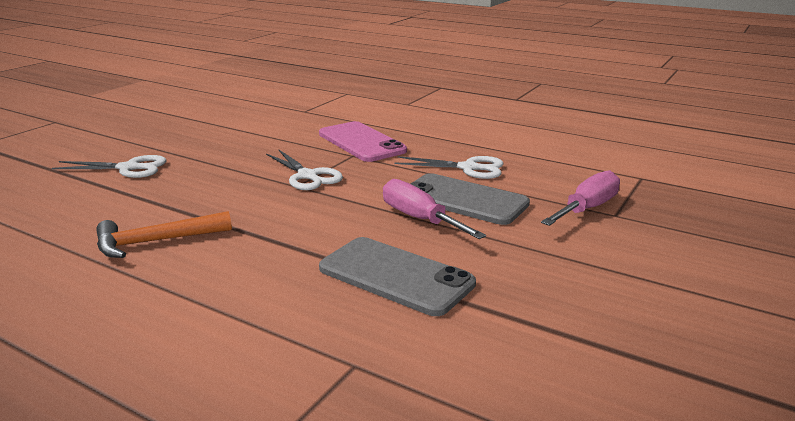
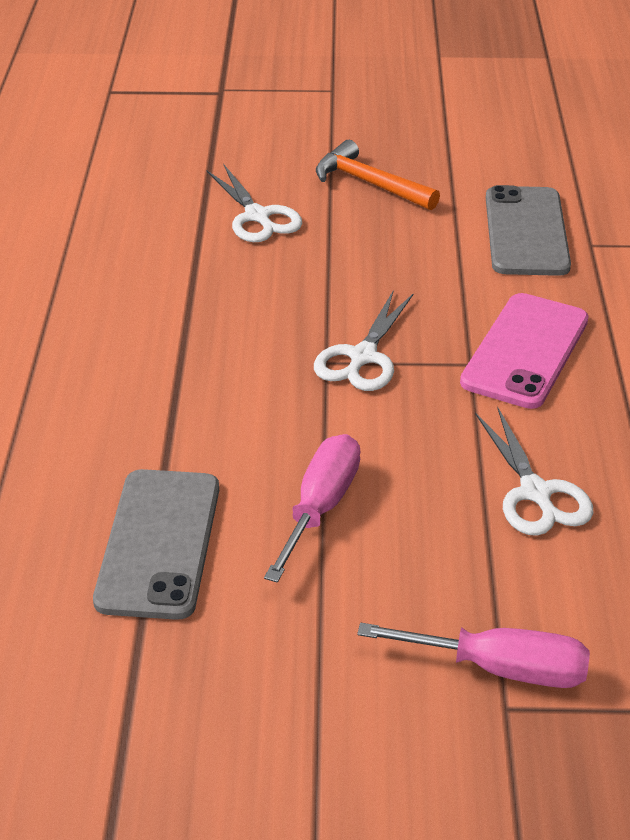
camera: 60 degrees right, 15 degrees up
(156, 241) = (108, 335): orange hammer -> orange hammer (370, 183)
(464, 200) = (416, 527): grey phone -> grey phone (526, 232)

